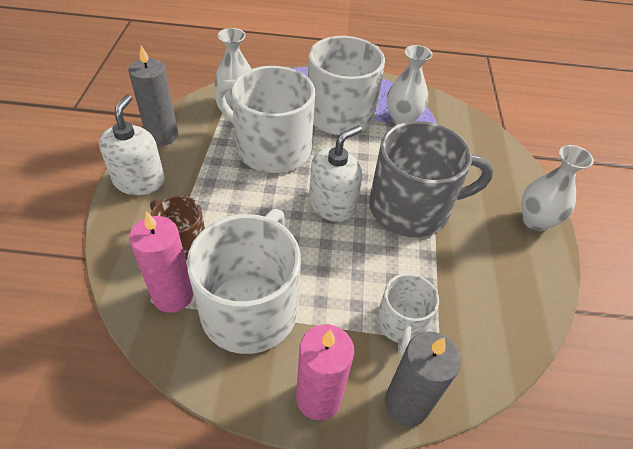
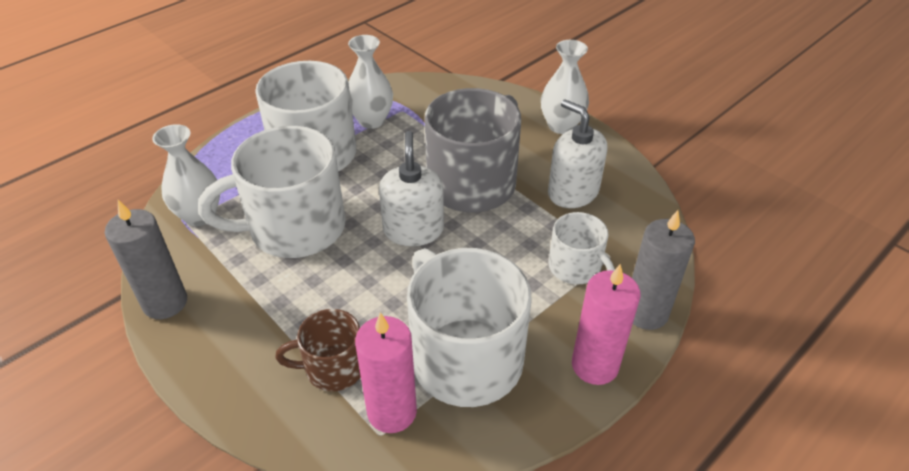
camera: 45 degrees left, 5 degrees down
(139, 181) = (208, 359): white soap dispenser -> white soap dispenser (573, 192)

